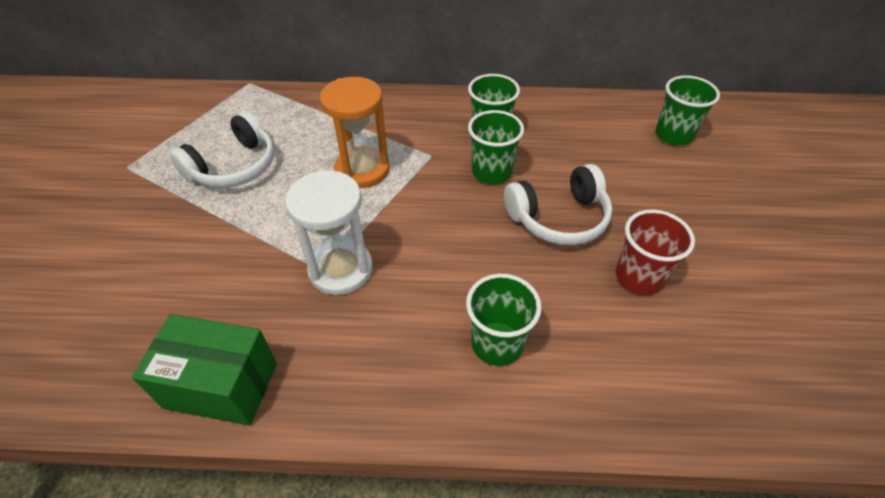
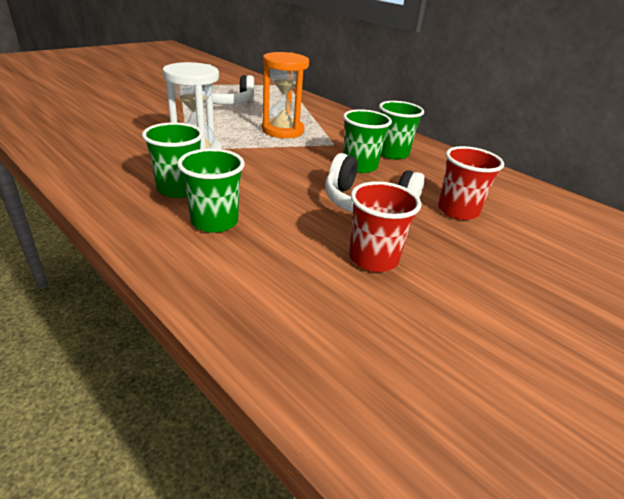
camera: 40 degrees right, 15 degrees down
(221, 385) = (71, 153): green box -> none
(616, 173) = (457, 210): none -> red cup
(673, 135) = (556, 221): green cup -> green cup (179, 189)

